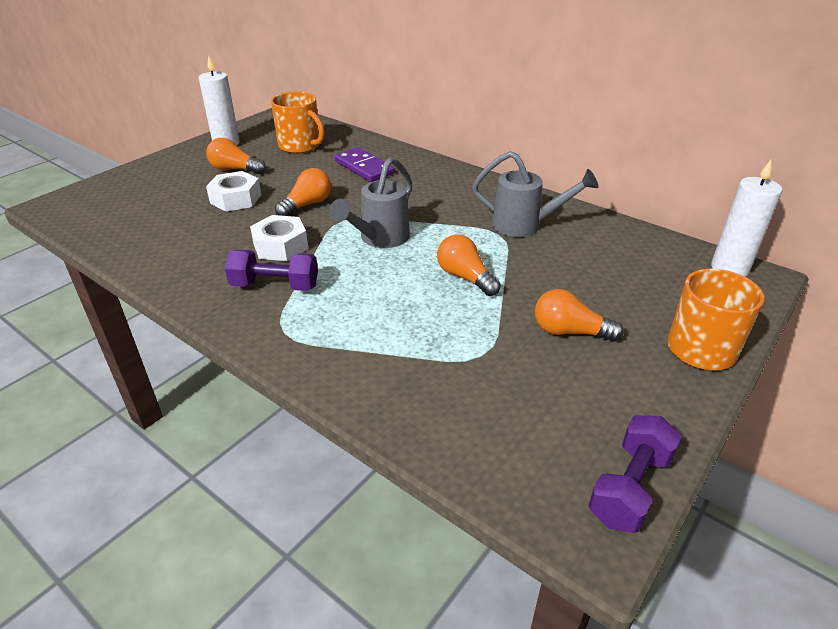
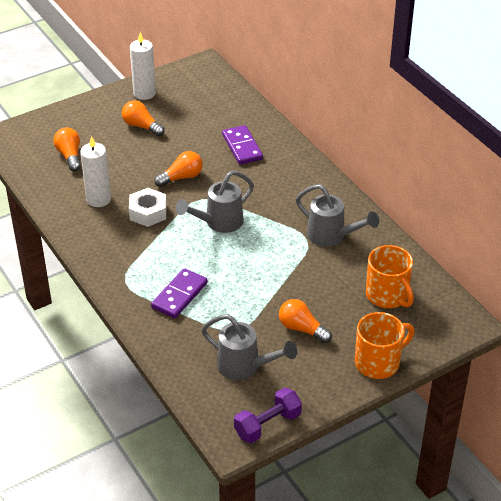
camera: 20 degrees right, 5 degrees up
(236, 199) = (132, 159): white nut -> none
(275, 286) = (132, 245): purple dumbbell -> none
(300, 146) = (202, 110): orange mug -> orange mug (387, 295)
(374, 331) = (179, 295): none -> purple domino
(465, 277) = (260, 270): orange light bulb -> orange light bulb (70, 156)
(530, 404) = (245, 367): none -> grey watering can
(729, 268) = (453, 311): white candle -> white candle (98, 199)

